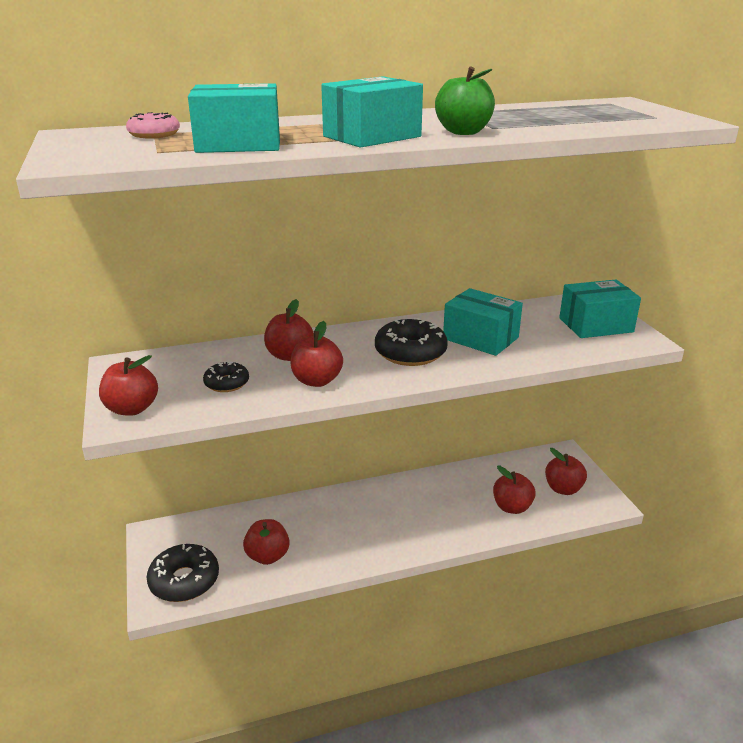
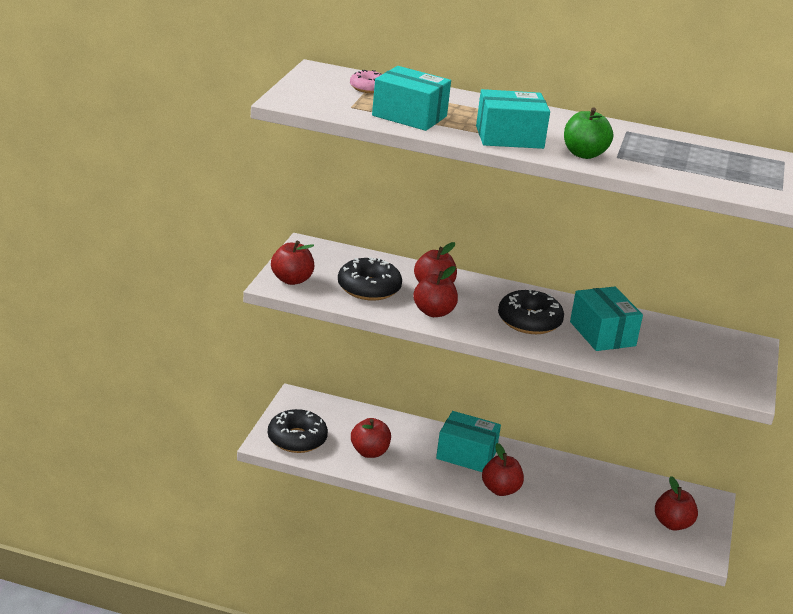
camera: 30 degrees right, 0 degrees up
(227, 383) = (369, 288): black donut -> black donut, size x1.73
(512, 507) = (606, 514): red apple -> red apple (500, 490)
(596, 325) = (722, 364): turquoise box -> turquoise box (466, 455)

